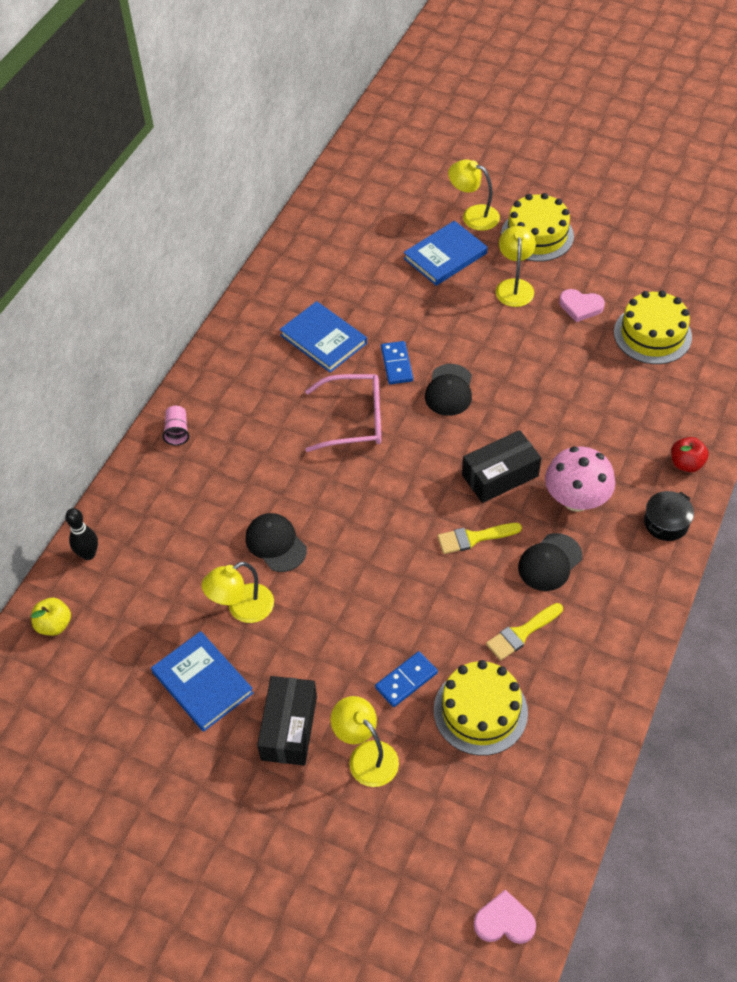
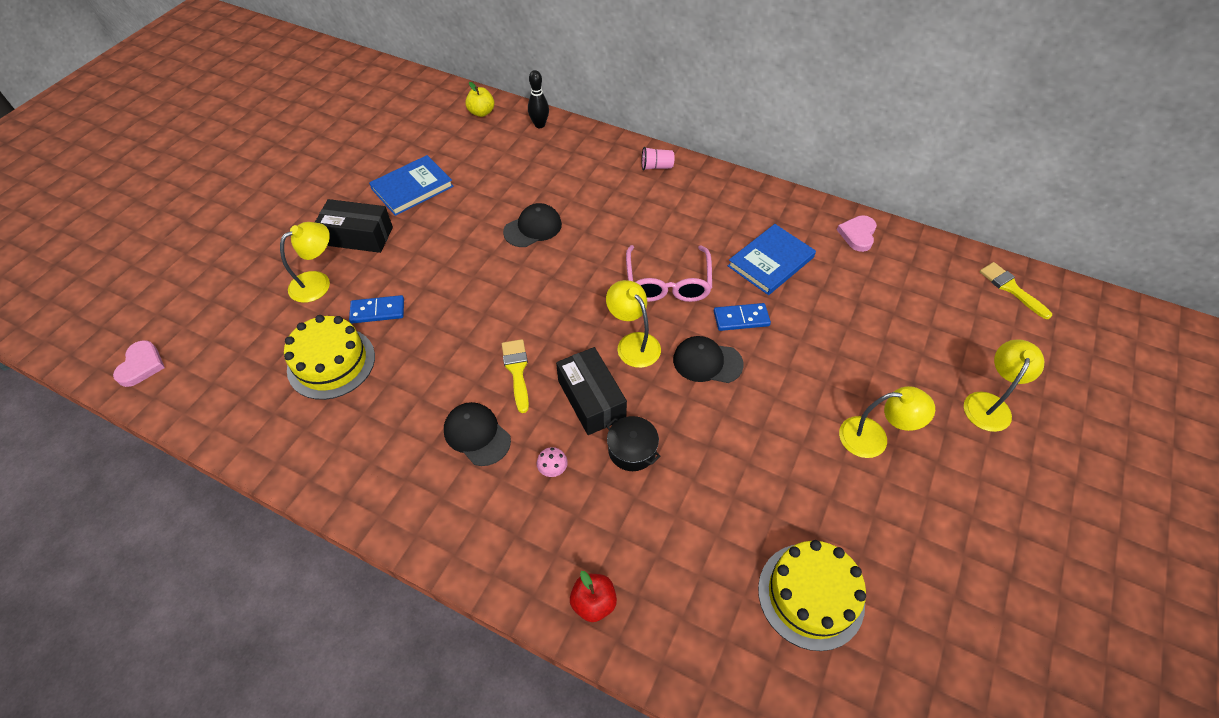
camera: 90 degrees right, 0 degrees up
(242, 609) = (473, 208): yellow lamp -> yellow lamp (633, 343)
(406, 680) = (377, 311): blue domino -> blue domino turned 60 degrees counterclockwise
(445, 256) = (911, 370): blue book -> none
(521, 633) = (401, 402): yellow brush -> yellow brush (1011, 288)
(537, 235) = (971, 472): yellow cake -> none
(576, 499) = (553, 469): pink mushroom -> pink mushroom, size x0.40
(580, 306) = (850, 510): pink heart -> pink heart (857, 234)
(666, 523) = (509, 562): black pot -> black pot (632, 450)

